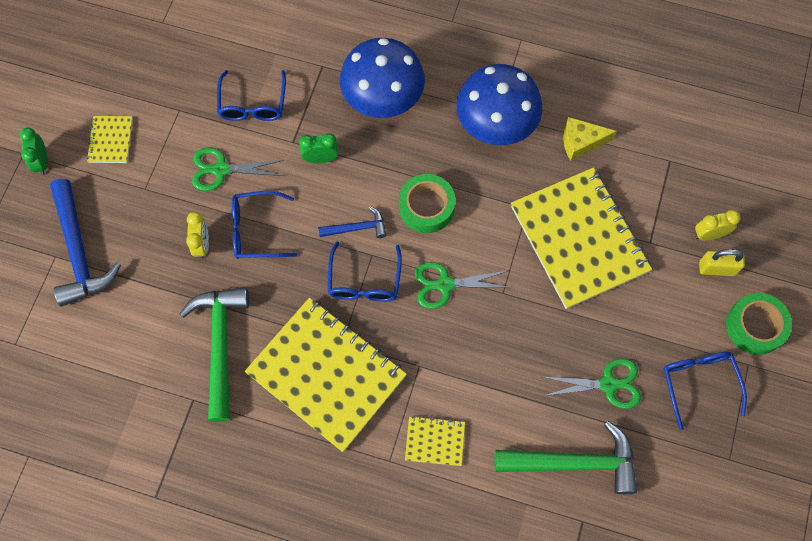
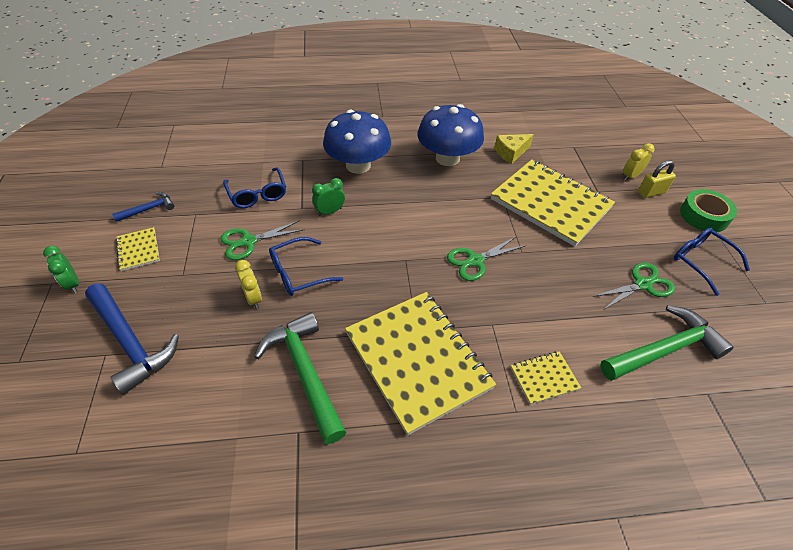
camera: 25 degrees left, 20 degrees down
(326, 375) = (417, 360): yellow notebook -> yellow notebook turned 45 degrees clockwise
(357, 228) = (383, 246): blue hammer -> blue hammer (149, 209)
(364, 281) = (410, 279): blue glasses -> none
(426, 207) = (429, 217): green tape -> none

